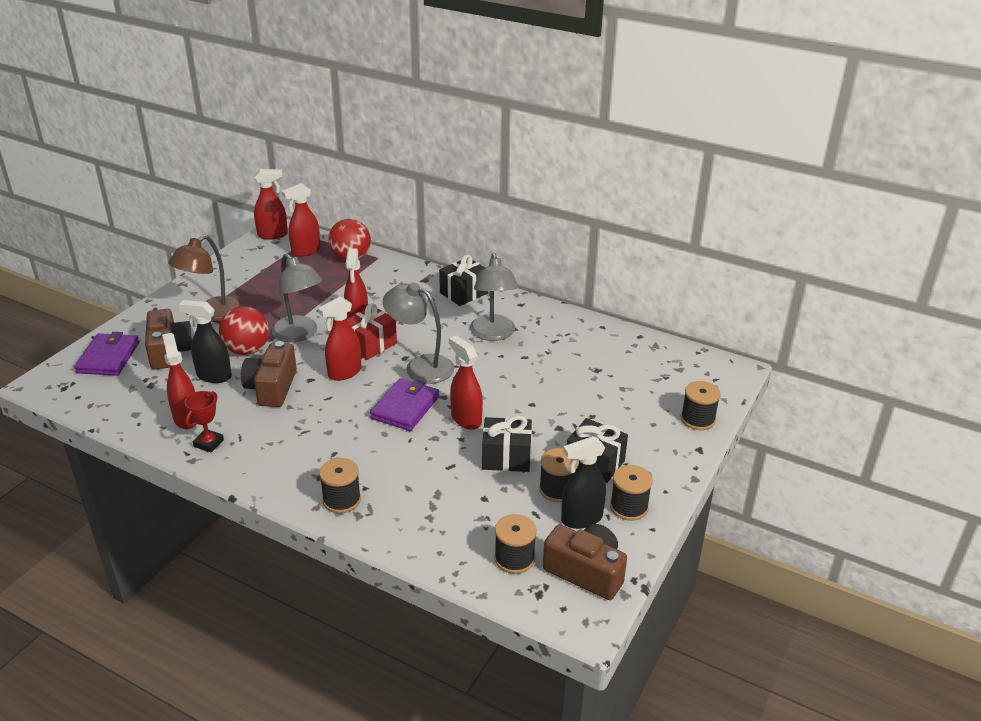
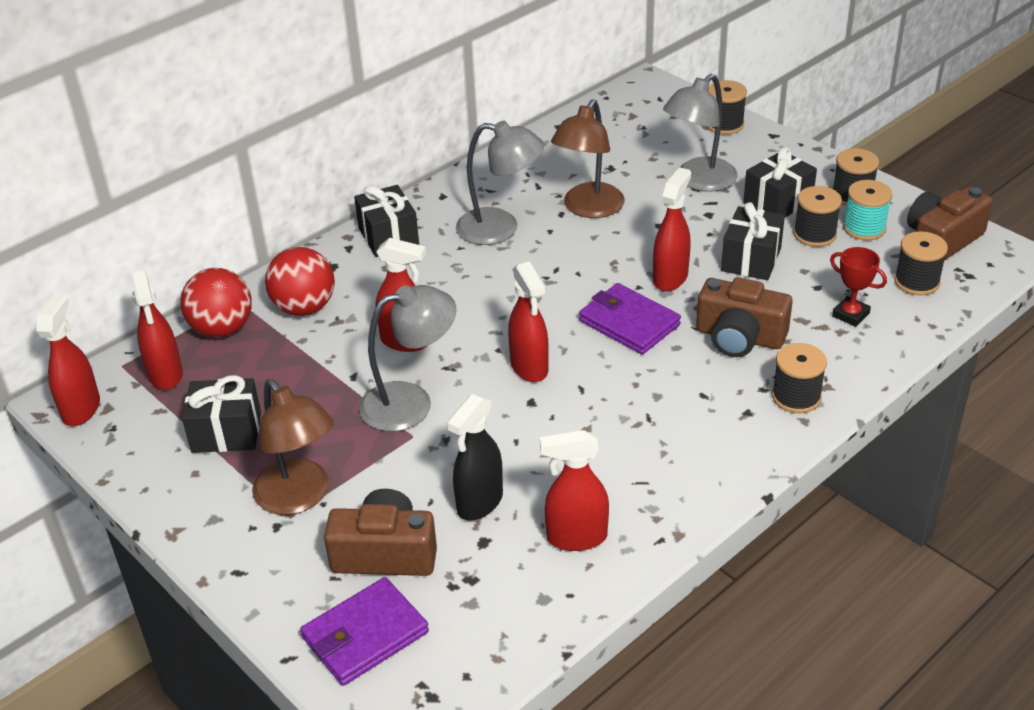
camera: 70 degrees left, 5 degrees up
(108, 357) = (365, 635): purple wallet -> purple wallet turned 60 degrees counterclockwise
(208, 443) = (645, 515): red trophy -> red trophy (850, 315)
(247, 350) = (425, 462): red ball -> red ball (304, 308)
(262, 280) = (226, 432): none -> black gift
(272, 388) = (536, 442): brown camera -> brown camera (739, 337)
(370, 345) = (472, 336): red gift -> none
(420, 366) = (544, 298): grey lamp -> grey lamp (698, 181)
(466, 419) = (670, 278): red spray bottle -> red spray bottle turned 135 degrees clockwise
(536, 368) = (588, 208): none -> brown lamp
(581, 519) = (864, 228): black spray bottle -> turquoise spool

